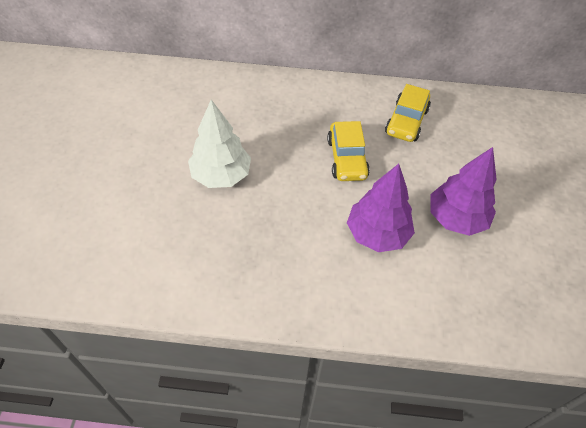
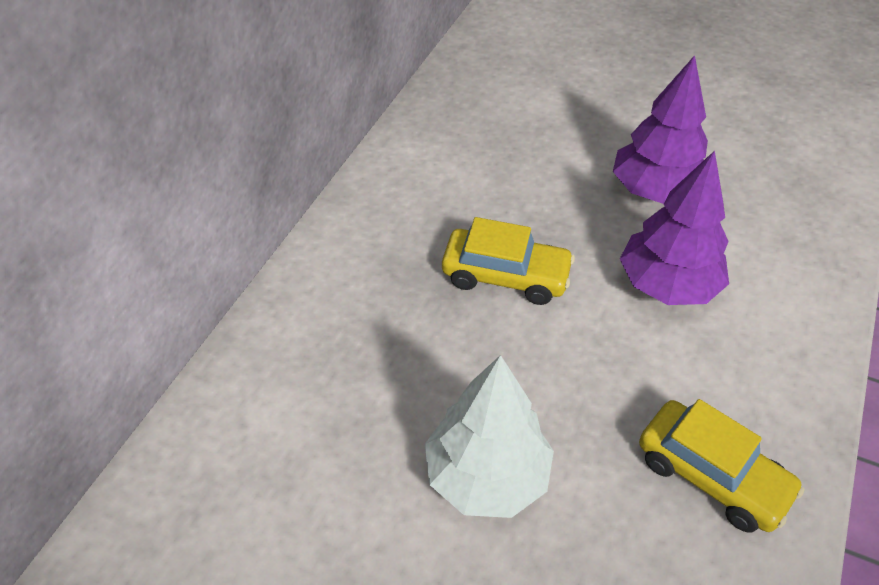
camera: 70 degrees left, 5 degrees down
(406, 121) = (452, 180): yellow car -> yellow car (711, 475)

